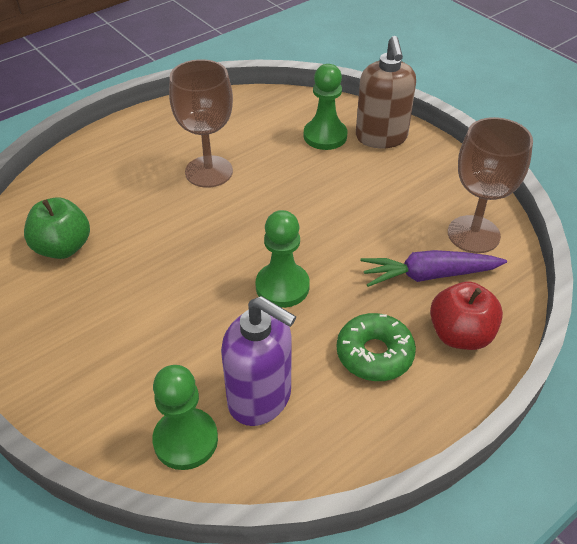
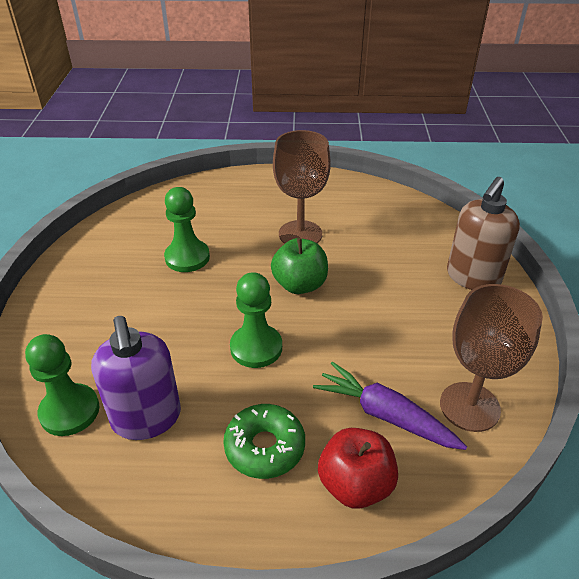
camera: 40 degrees right, 5 degrees down
(63, 247) = (150, 235): green apple -> green apple (300, 285)
(325, 136) = (422, 252): green pawn -> green pawn (187, 257)

